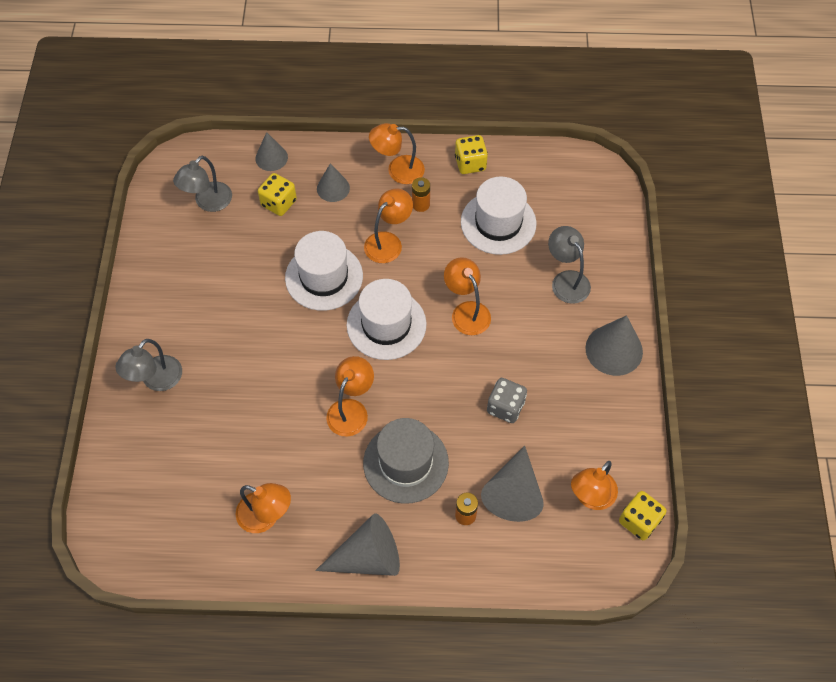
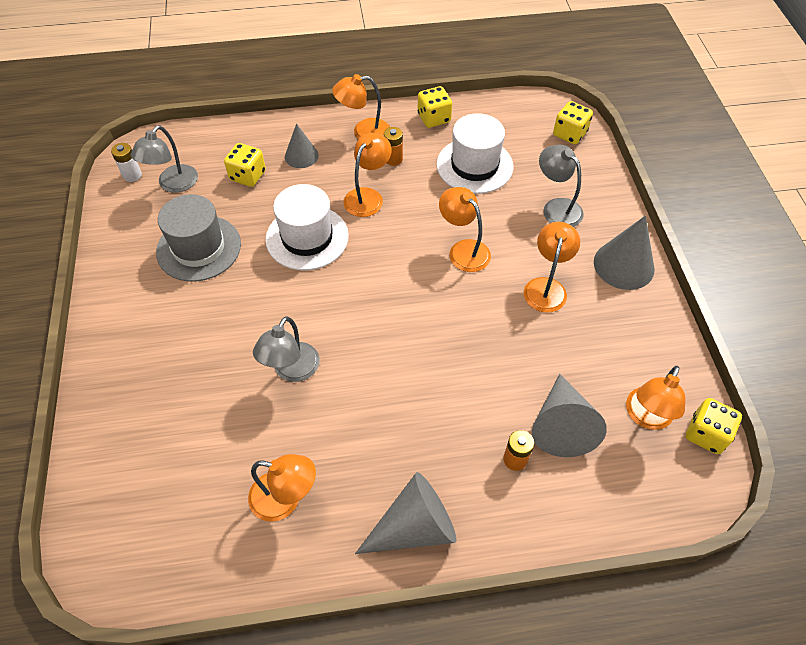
camera: 10 degrees left, 5 degrees down
(156, 380) = (136, 367): grey lamp -> grey lamp (292, 370)
(171, 187) = (132, 175): none -> white battery
(271, 158) = (233, 137): grey cone -> none
(351, 409) = (362, 365): orange lamp -> orange lamp (546, 287)
(386, 324) = (382, 274): white hat -> none
(405, 463) = (434, 412): grey hat -> grey hat (199, 248)
(505, 407) = (528, 337): grey dice -> none
(601, 200) = (569, 134): none -> yellow dice

